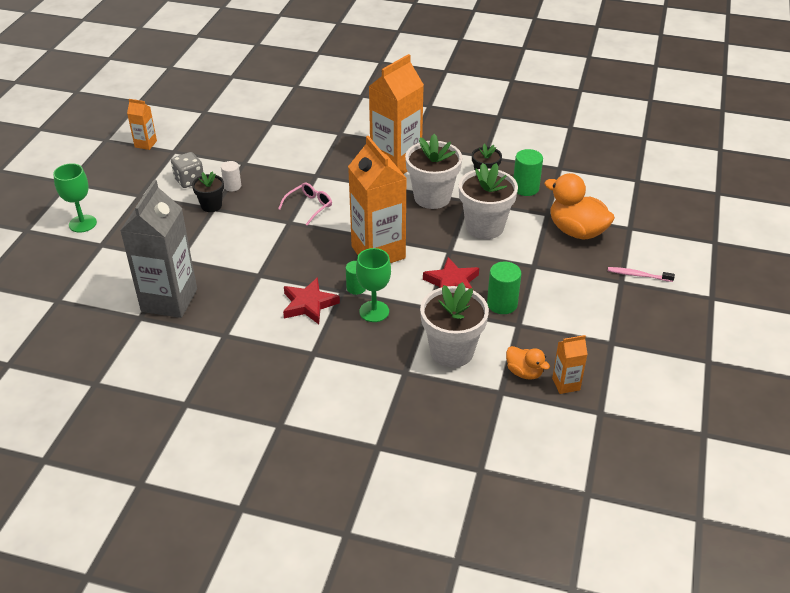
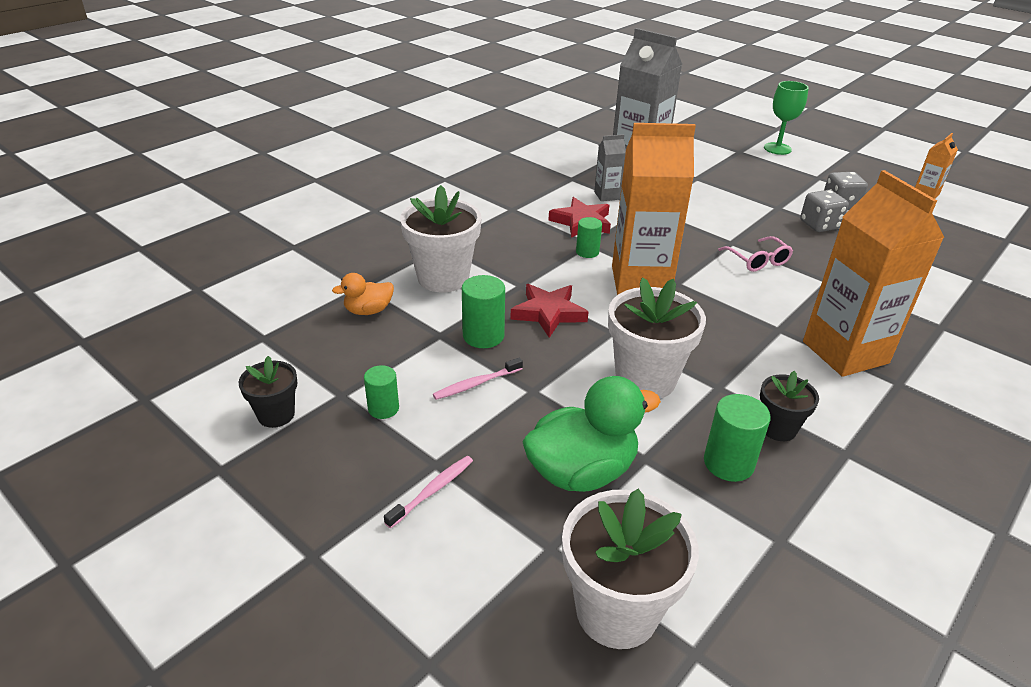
camera: 115 degrees right, 5 degrees down
(211, 205) = (783, 207): black flower pot -> black flower pot (276, 415)
(232, 186) = (819, 225): white cylinder -> grey dice
(248, 303) = (607, 195): none -> grey carton
(374, 311) = (542, 252): green goblet -> none
(432, 197) = (740, 357): white flower pot -> white flower pot (617, 611)
(549, 290) = (476, 384): none -> pink toothbrush
(566, 384) = (323, 331): orange carton -> none
(576, 231) = (581, 471): orange duck -> green duck
(604, 319) = (383, 408): none -> green cylinder

